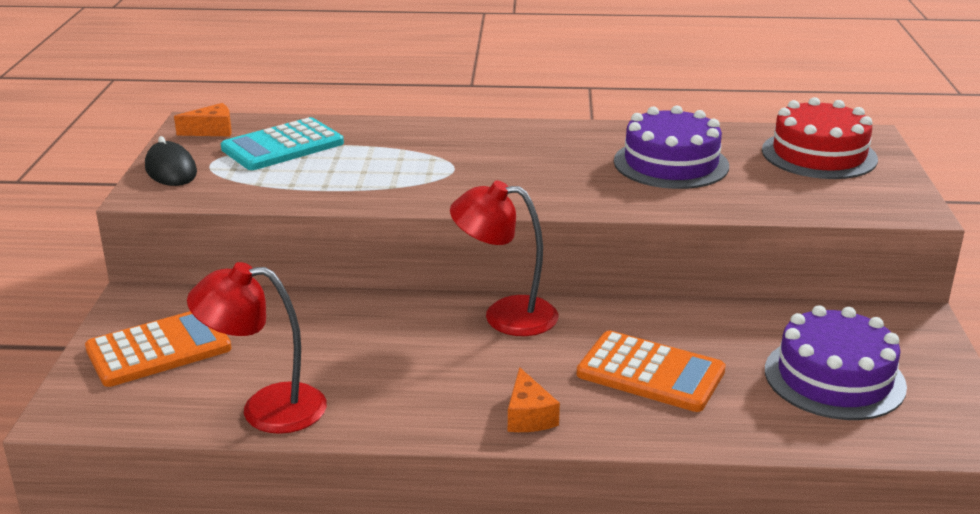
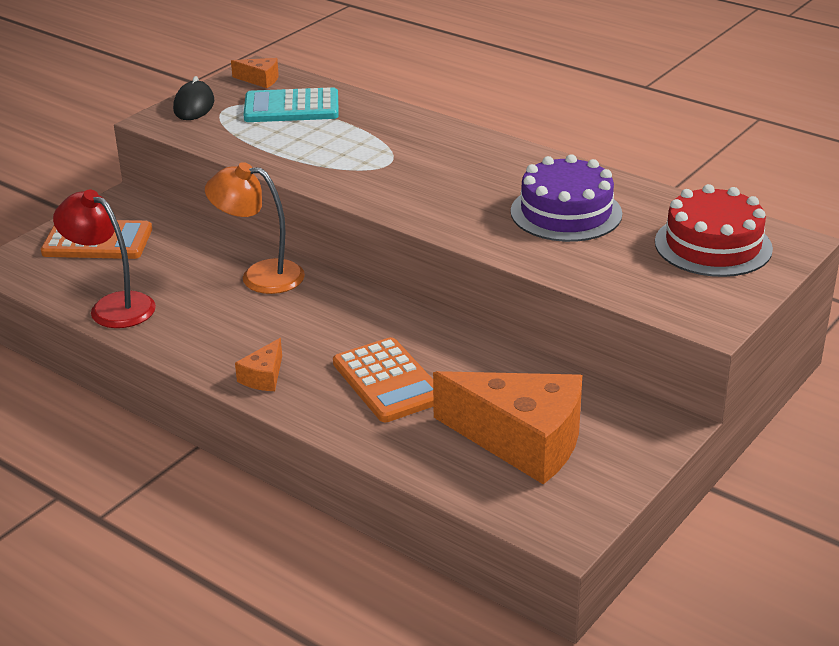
camera: 35 degrees right, 5 degrees up
(391, 322) = (260, 276): none -> orange lamp
(505, 315) = (343, 299): red lamp -> none
(834, 378) = (522, 441): purple cake -> orange cheese

